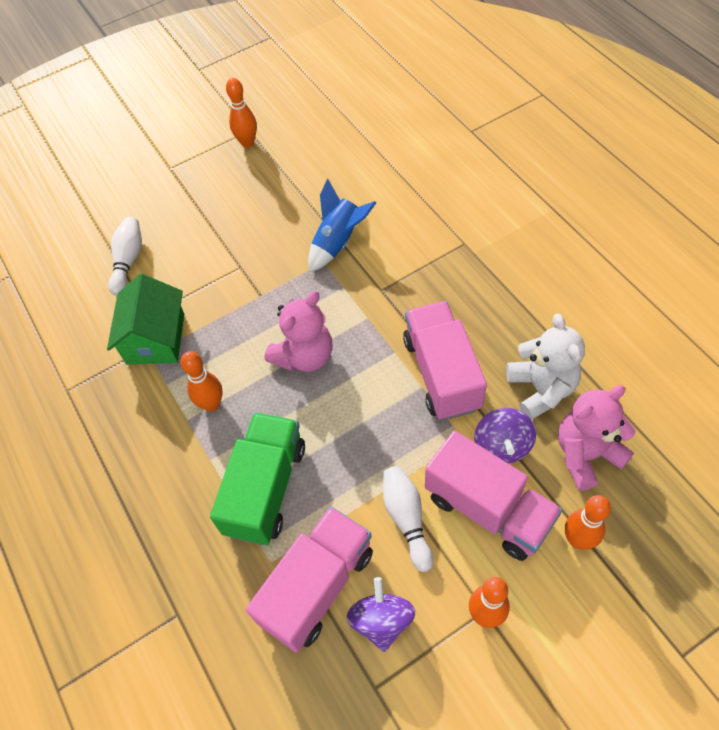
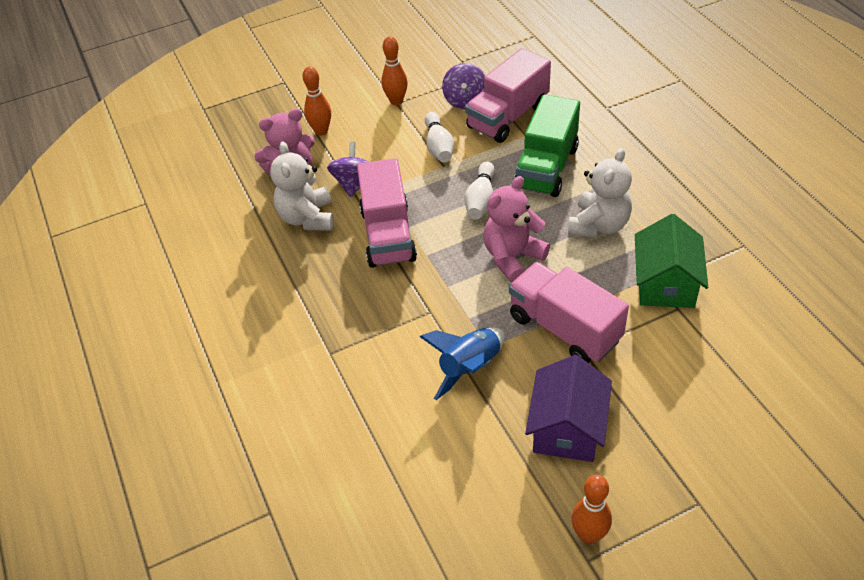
camera: 175 degrees left, 10 degrees down
(128, 261) = (720, 370): white bowling pin -> white bowling pin (481, 200)
(212, 404) = (598, 225): orange bowling pin -> white teddy bear
(258, 205) = (567, 428): none -> purple house
(488, 509) = (377, 149): pink truck -> pink truck (564, 328)

